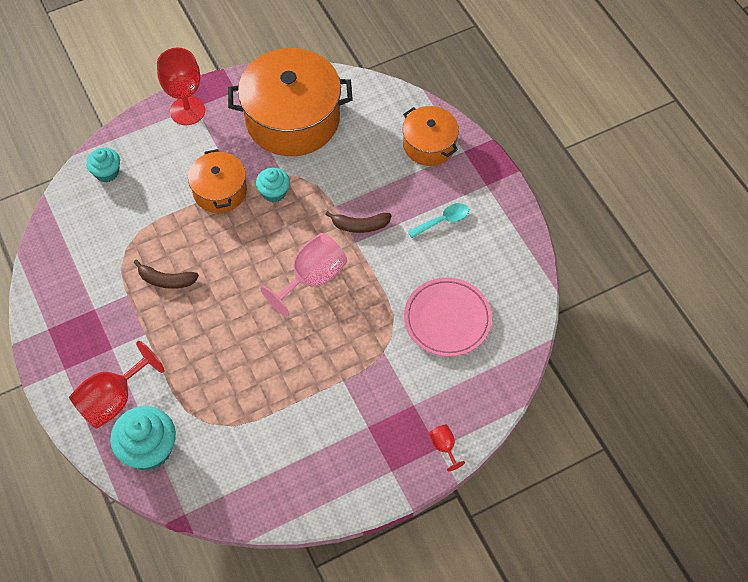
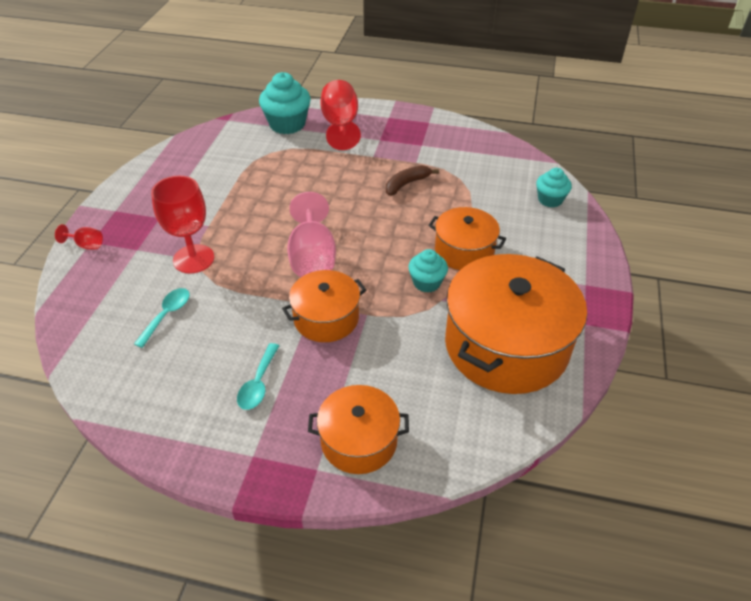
camera: 130 degrees right, 15 degrees down
(187, 111) = (584, 277): red goblet -> red goblet (193, 259)
(360, 225) = (326, 318): brown banana -> orange pot
(447, 319) = (167, 315): pink plate -> turquoise spoon

